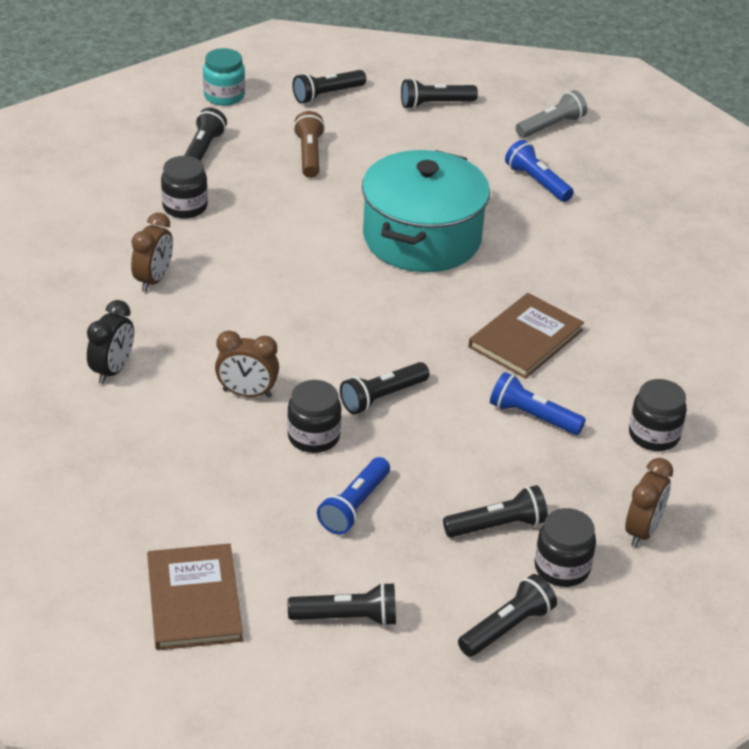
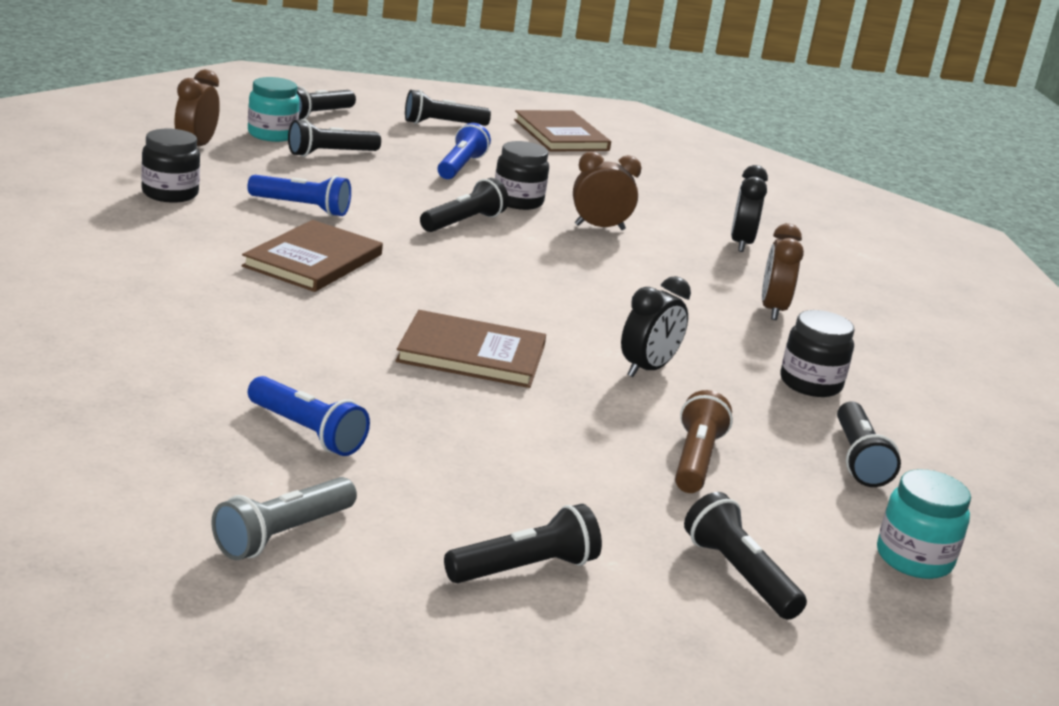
camera: 165 degrees right, 15 degrees down
(300, 222) = (647, 369): none -> black clock
(309, 155) = (695, 460): brown flashlight -> brown flashlight turned 150 degrees counterclockwise
(327, 95) = (738, 574): black flashlight -> black flashlight turned 75 degrees counterclockwise
(422, 238) = (471, 354): turquoise pot -> brown book
(562, 568) = (272, 134): black jar -> turquoise jar

